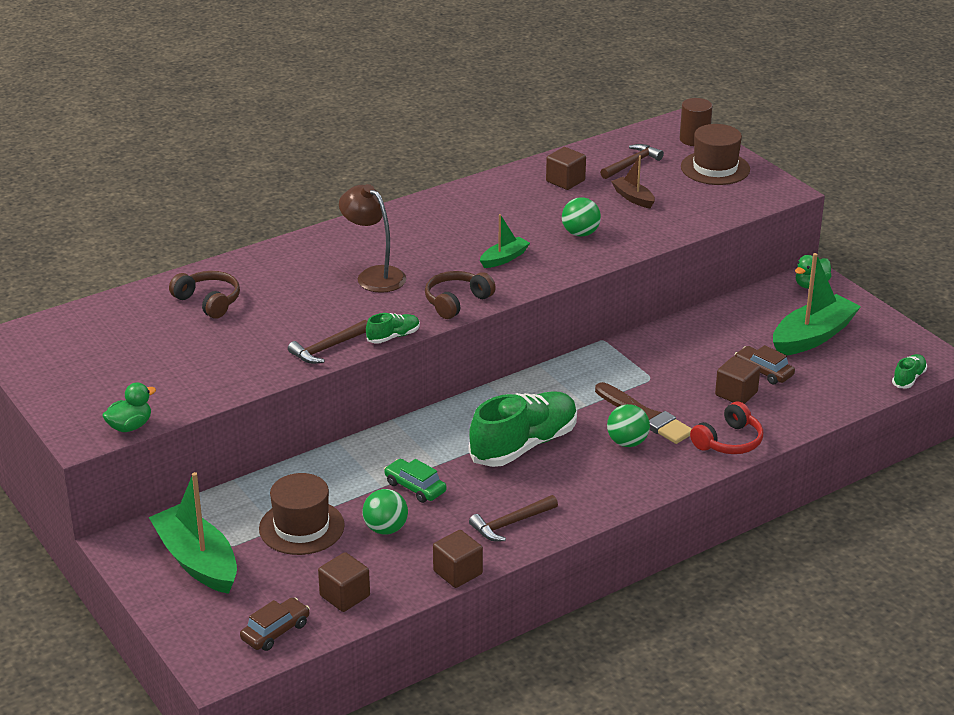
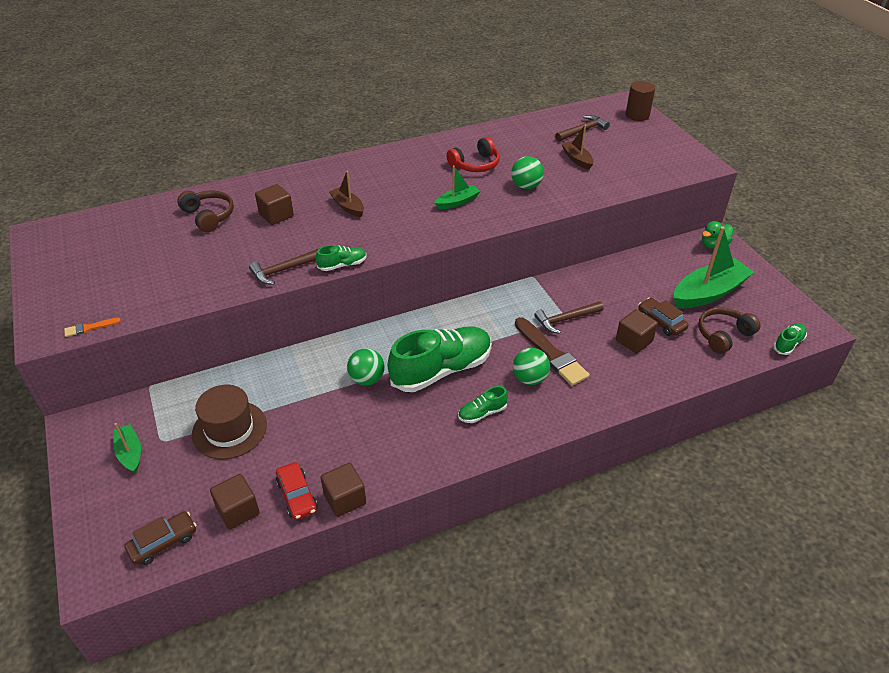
camera: 10 degrees right, 10 degrees up
(130, 426) = (90, 328): green duck -> orange brush
(197, 561) = (130, 453): green boat -> green boat, size x0.52
(374, 275) = (348, 207): brown lamp -> brown boat
(385, 529) = (298, 441): green ball -> green ball (367, 379)
(404, 576) = (297, 496): none -> red car
(415, 487) = (338, 401): green car -> none
(456, 302) = (406, 238): brown headphones -> brown headphones (723, 335)
(510, 524) = (407, 451): brown hammer -> brown hammer (565, 319)
(565, 181) = (526, 140): brown cube -> brown cube (276, 215)
(583, 480) = (482, 413): none -> green shoe
(715, 168) = (649, 140): brown hat -> none
(729, 441) = (619, 389): red headphones -> red headphones (475, 165)

